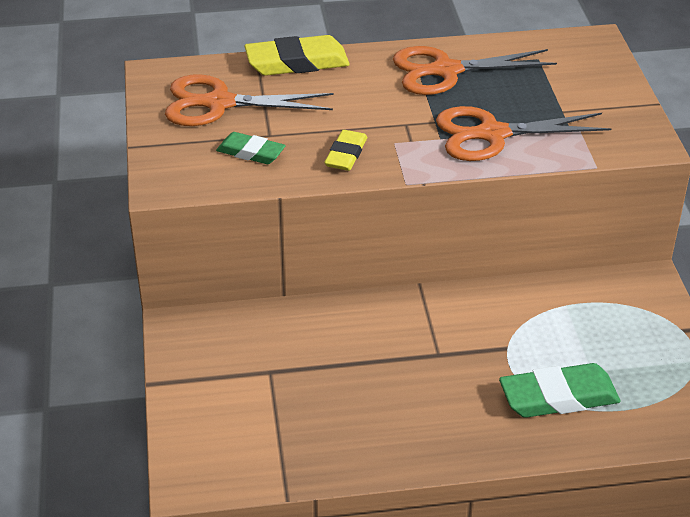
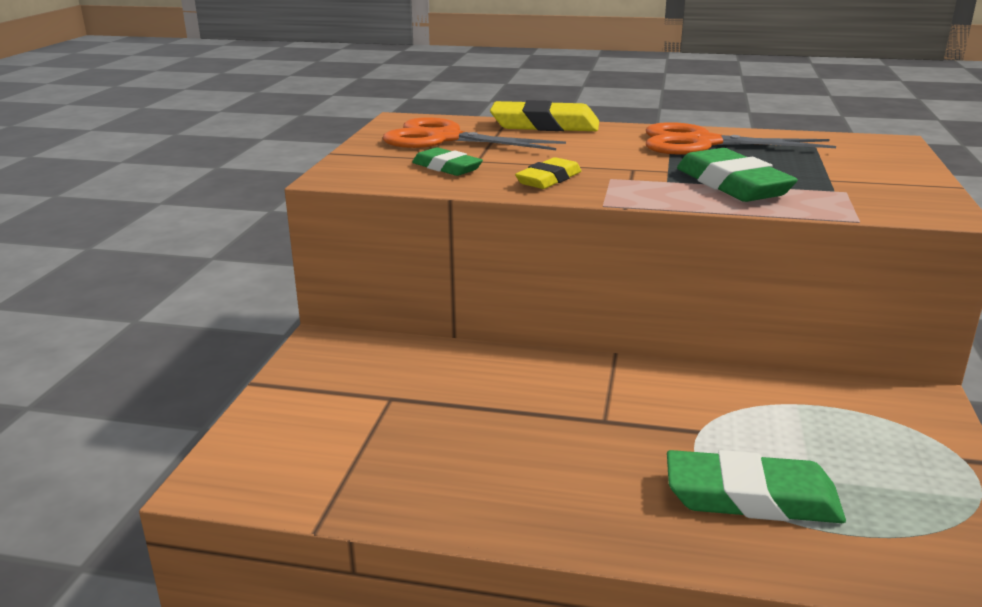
camera: 20 degrees right, 15 degrees down
(492, 134) = (732, 185): orange scissors -> green eraser

